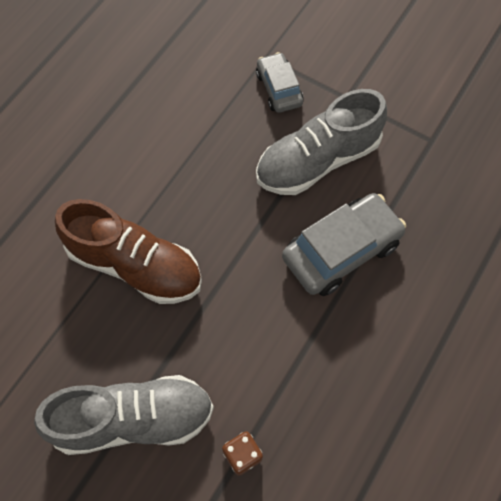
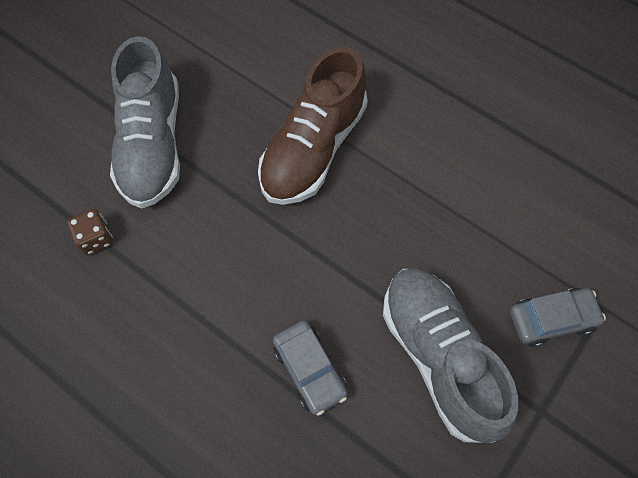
camera: 95 degrees right, 0 degrees up
(341, 250) = (310, 370): grey car -> grey car, size x0.60

